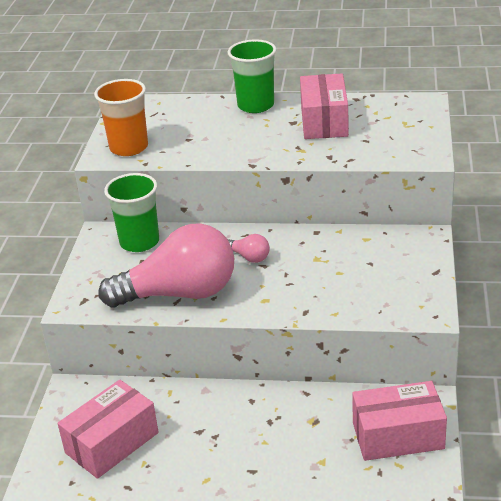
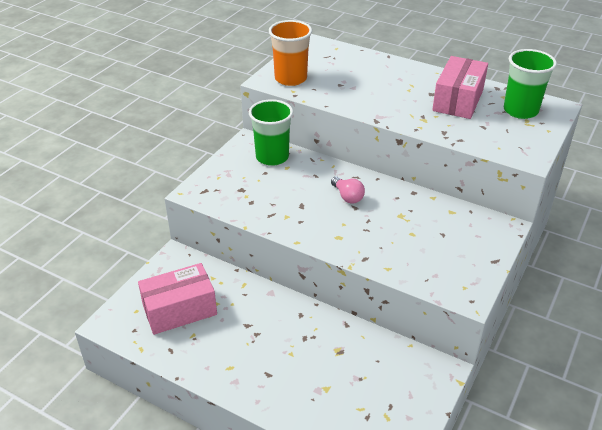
camera: 20 degrees right, 5 degrees up
(180, 293) = (277, 209): pink light bulb -> none
(255, 105) = (410, 71): green cup -> green cup (520, 111)
(398, 436) = (400, 390): pink box -> none

